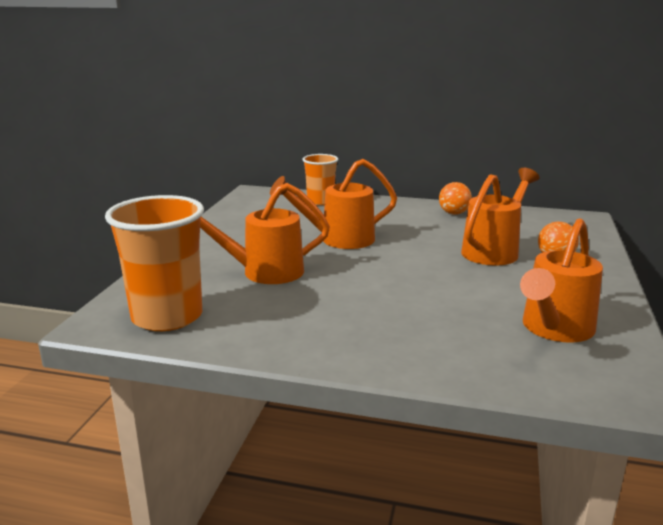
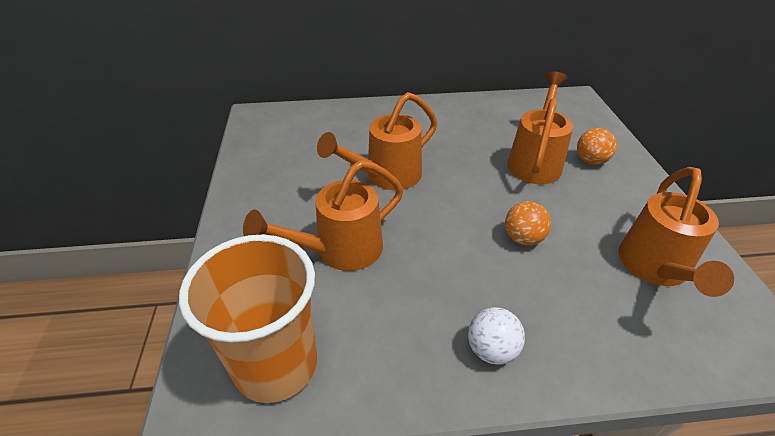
camera: 20 degrees left, 20 degrees up
(320, 201) = (333, 117): orange cup -> none
(346, 342) = (491, 350): none -> white ball
(454, 213) = (468, 112): orange ball -> orange ball (523, 238)

